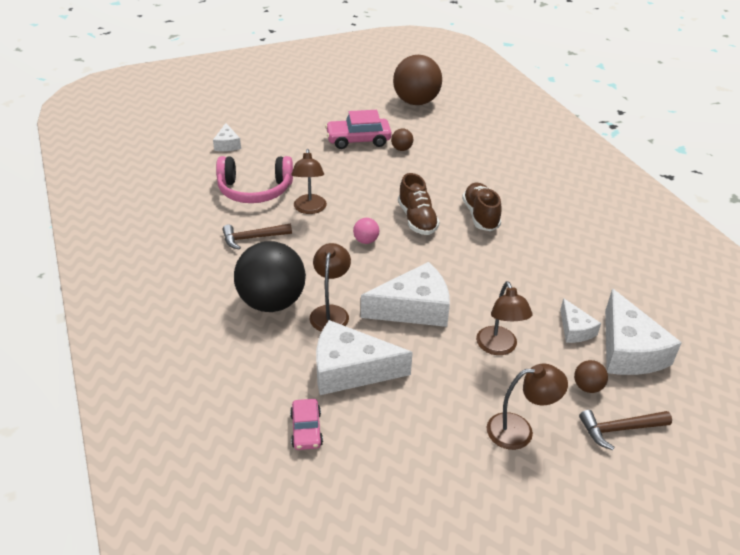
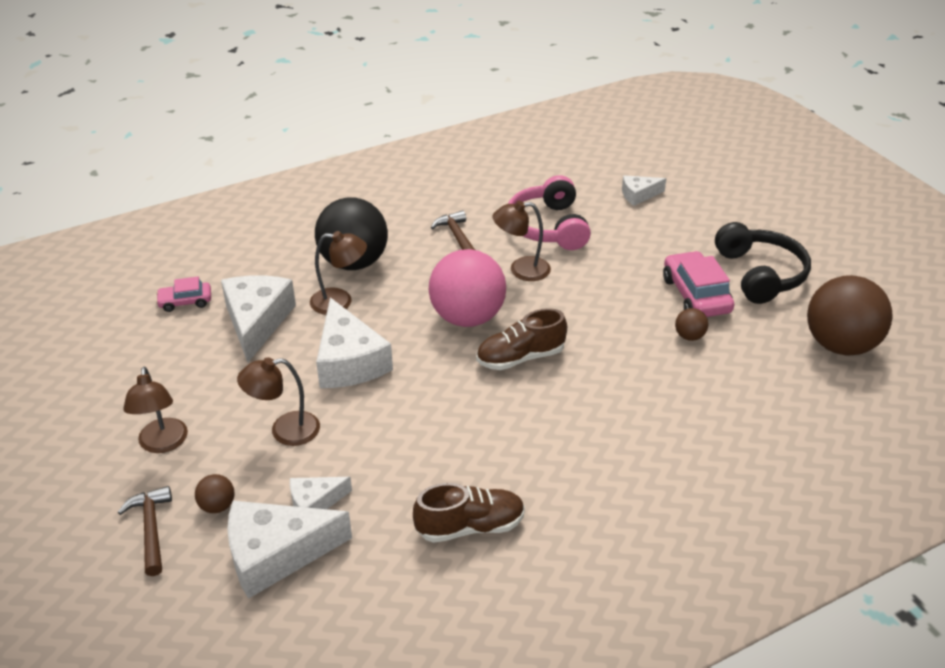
camera: 85 degrees right, 0 degrees up
(341, 114) = (760, 274): none -> black headphones
(366, 241) = (467, 317): pink ball -> pink ball, size x2.41
(480, 216) = (543, 417): brown shoe -> brown shoe (470, 526)

